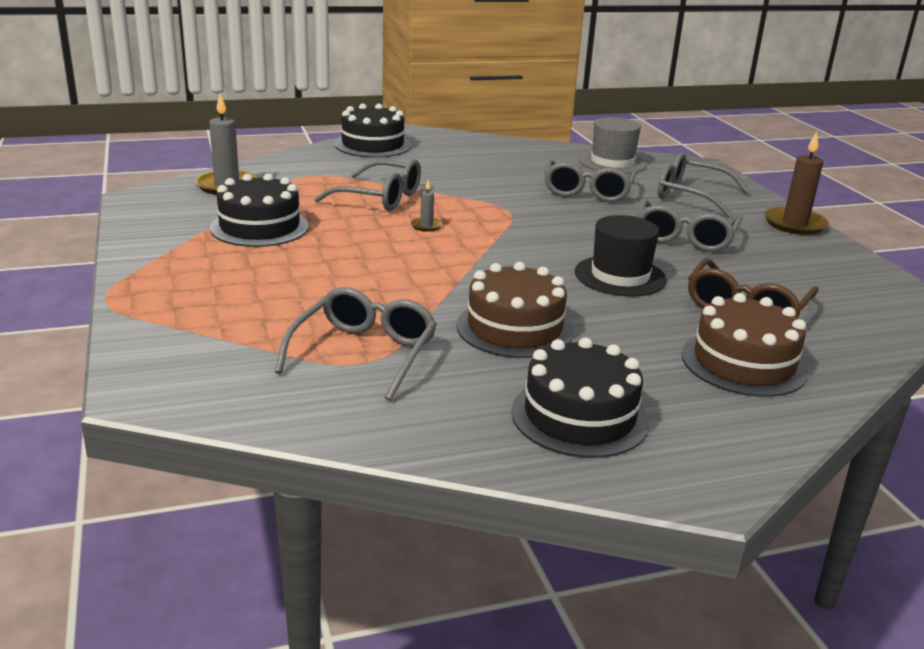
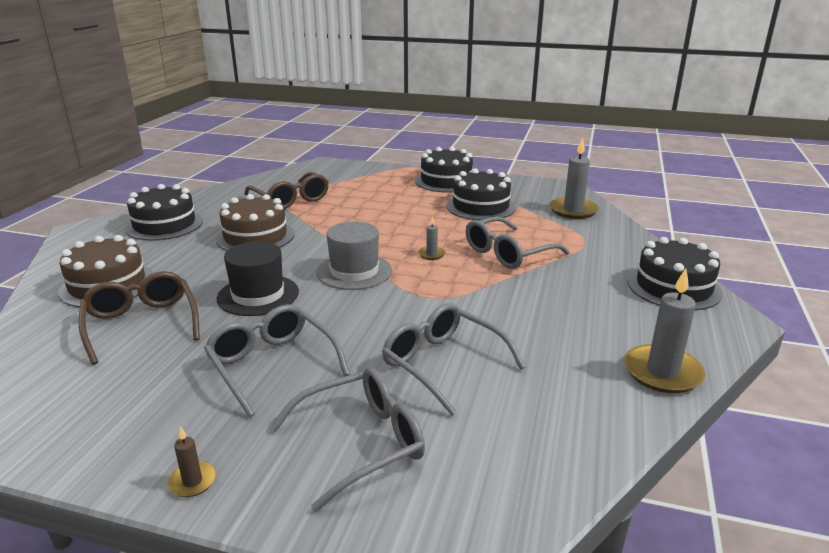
camera: 125 degrees right, 0 degrees up
(170, 264) = (446, 181): none -> black cake
(364, 353) = (290, 199): grey glasses -> brown glasses
(499, 144) = (662, 372): none -> grey candle
(612, 162) = (537, 440): grey hat -> grey hat (354, 271)
(794, 224) = (192, 481): brown candle -> brown candle, size x0.49

